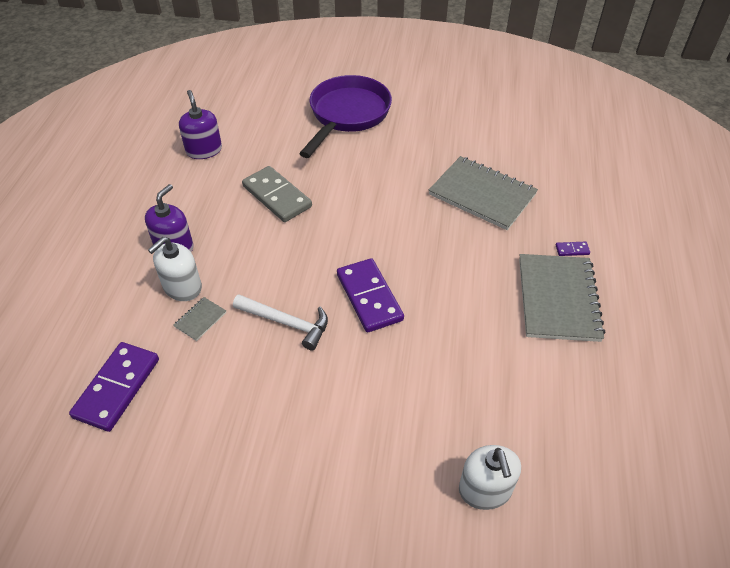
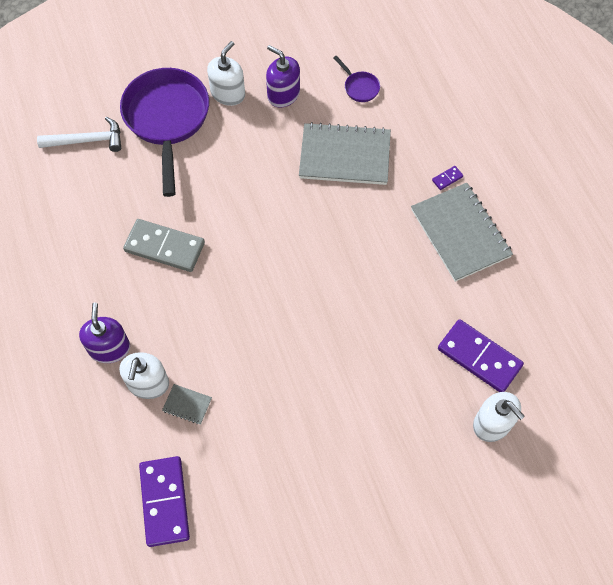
camera: 30 degrees left, 15 degrees up
(200, 319) = (187, 405): grey notebook -> grey notebook turned 75 degrees counterclockwise
(204, 150) = (55, 229): purple soap dispenser -> purple soap dispenser (283, 94)
(286, 323) = (261, 369): white hammer -> white hammer (87, 140)
(369, 297) = (313, 309): purple domino -> purple domino (479, 357)
(410, 116) = (228, 93): none -> white soap dispenser
(530, 152) = (359, 87): none -> purple pan

